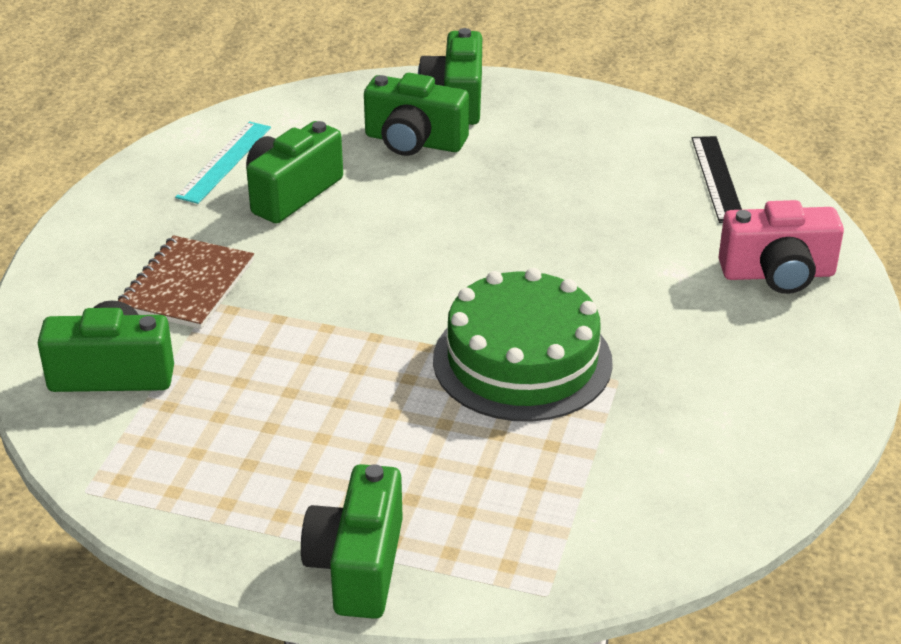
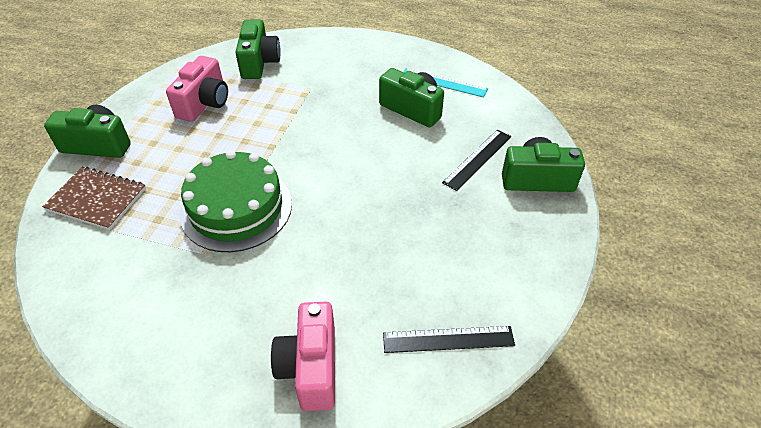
camera: 90 degrees right, 10 degrees up
(187, 285) = (326, 78): brown notebook -> brown notebook (96, 199)
(240, 433) = (204, 103): none -> pink camera
(414, 141) = (478, 159): green camera -> black ruler

